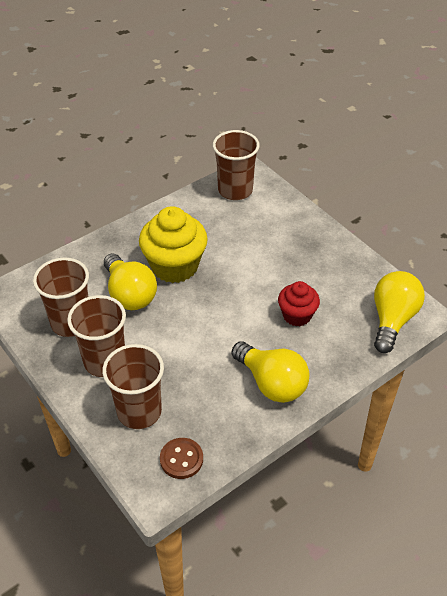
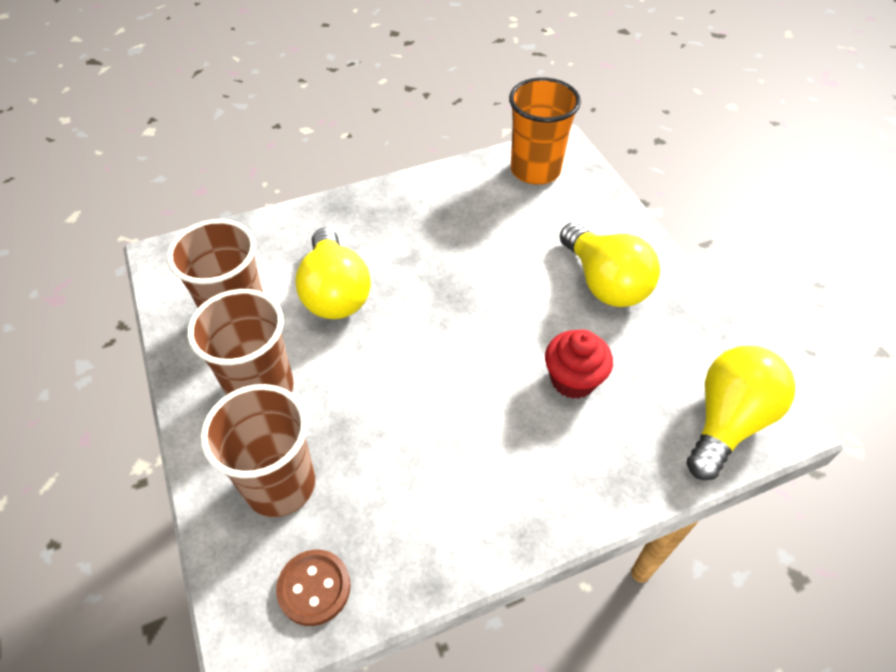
camera: 15 degrees right, 5 degrees up
(175, 266) = (413, 264): yellow cupcake -> none
(235, 190) = (535, 170): brown cup -> orange cup
(271, 383) = (500, 487): yellow light bulb -> yellow light bulb (604, 282)

